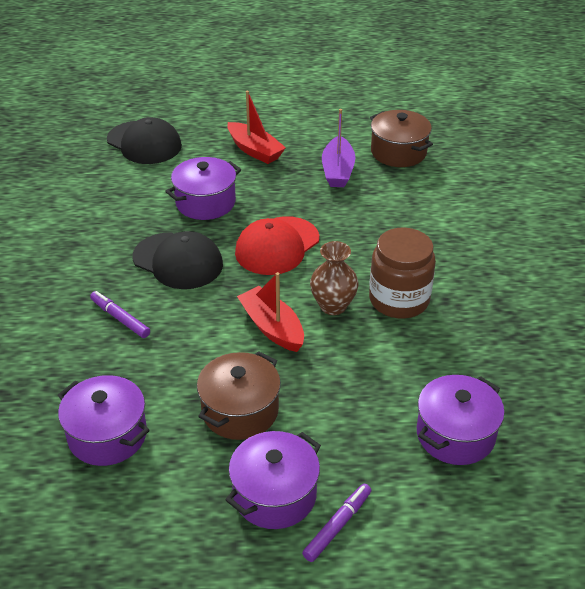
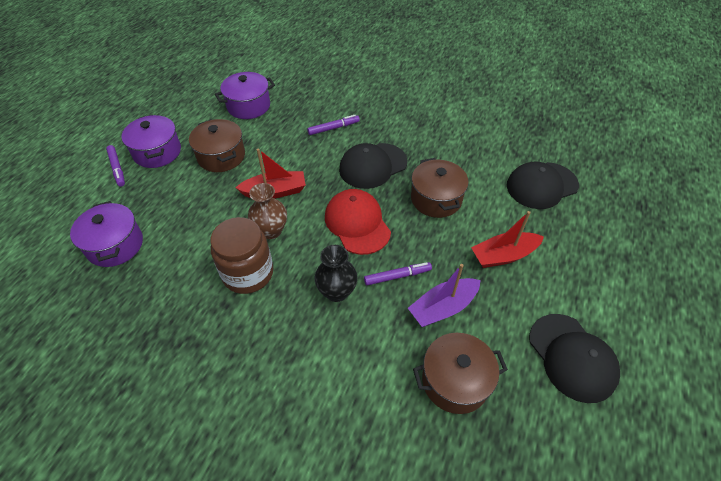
camera: 115 degrees right, 10 degrees up
(205, 202) = (436, 199): purple pot -> brown pot
(324, 202) = (397, 276): none -> purple marker
(332, 107) = (572, 357): none -> black cap
(337, 171) = (443, 308): purple boat -> purple boat turned 60 degrees counterclockwise
(371, 233) = (337, 292): none -> black vase

